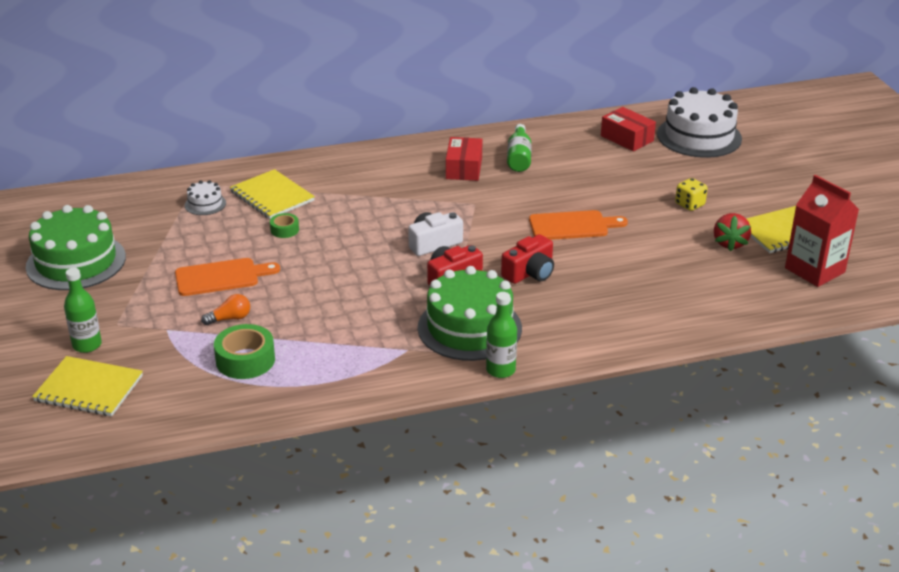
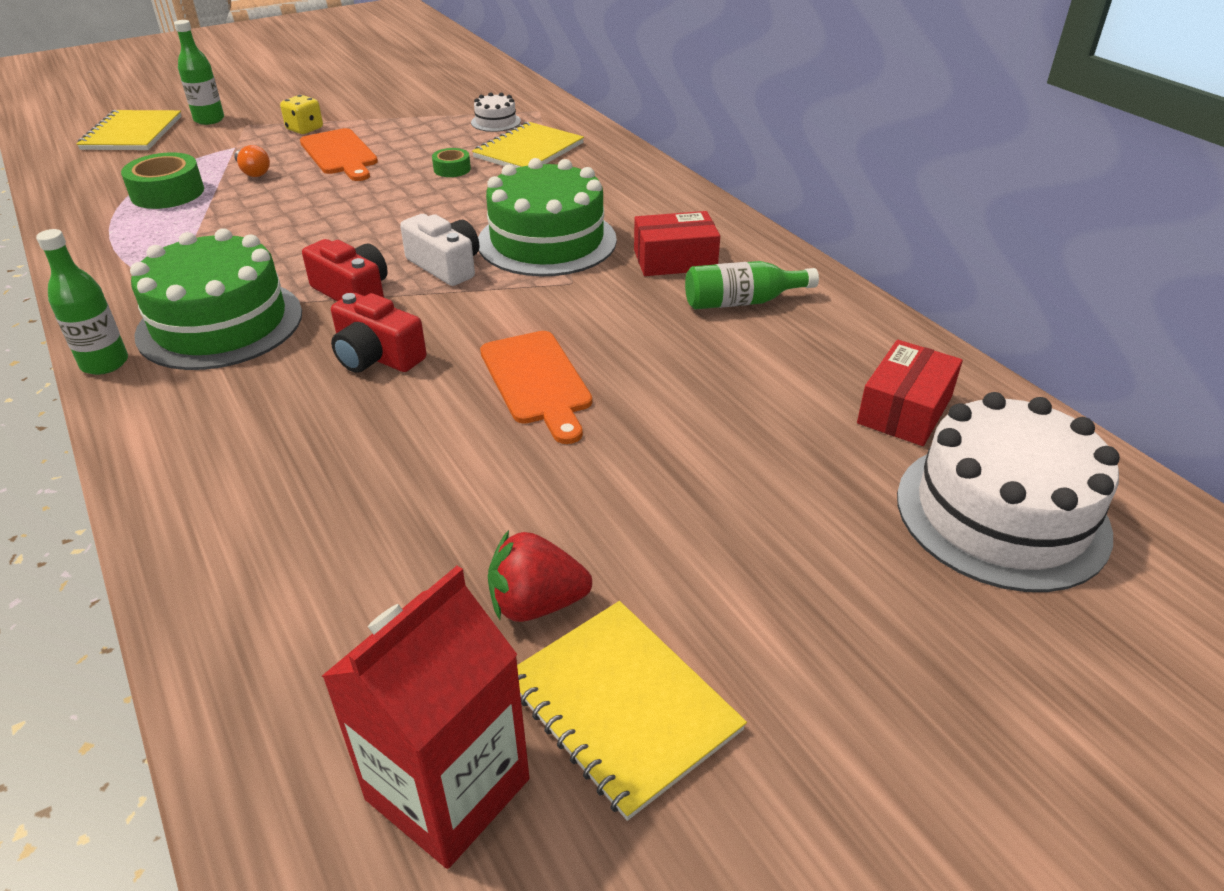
camera: 75 degrees right, 5 degrees up
(76, 262) = (361, 90): green cake -> green cake (547, 241)
(689, 204) = (680, 524): yellow dice -> yellow dice (305, 129)

